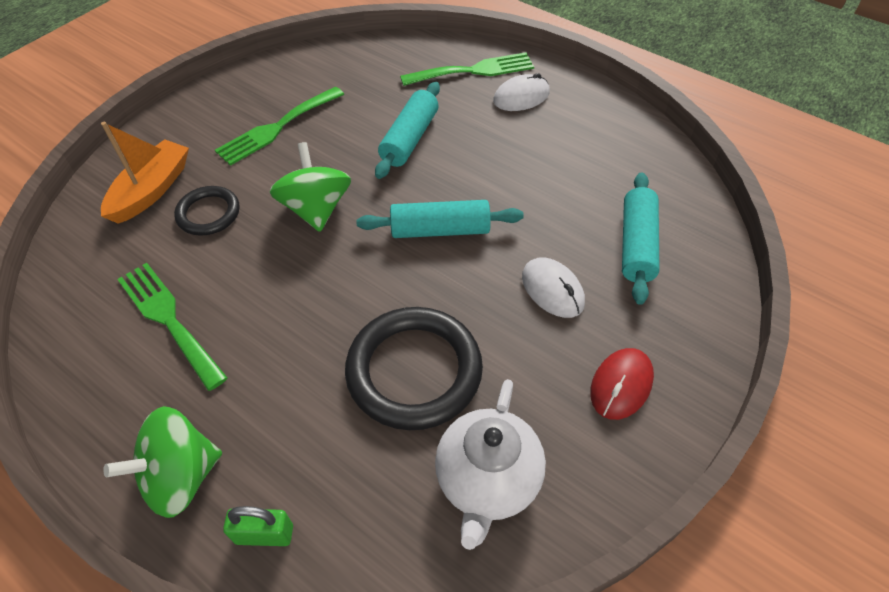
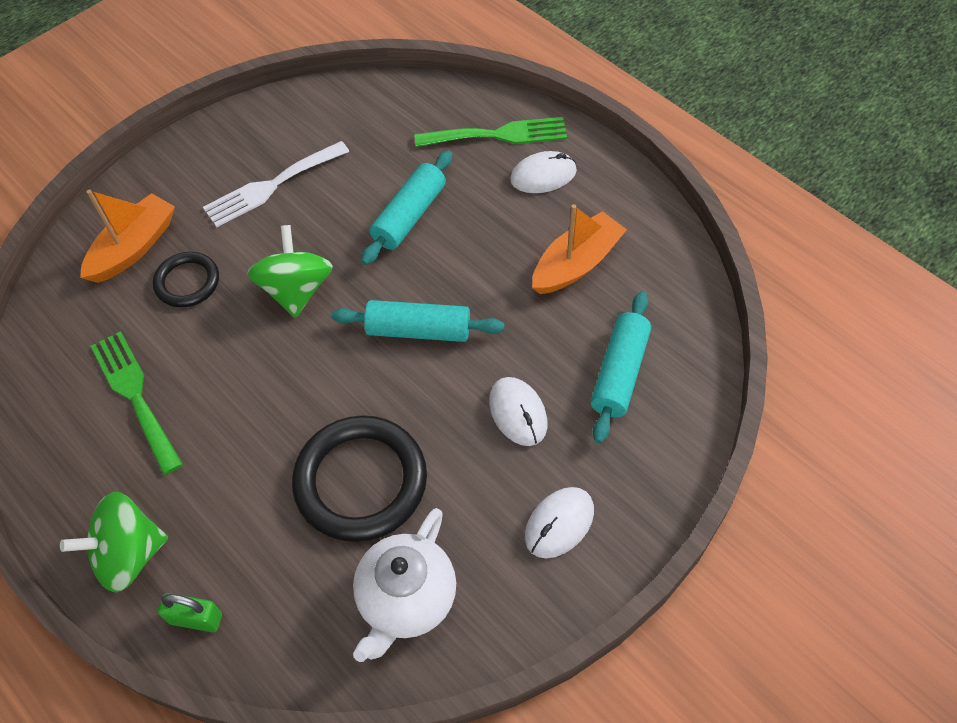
camera: 10 degrees right, 5 degrees up
(277, 128) = (271, 186): green fork -> white fork
(570, 161) = (576, 264): none -> orange boat
(621, 385) = (559, 523): red mouse -> white mouse

